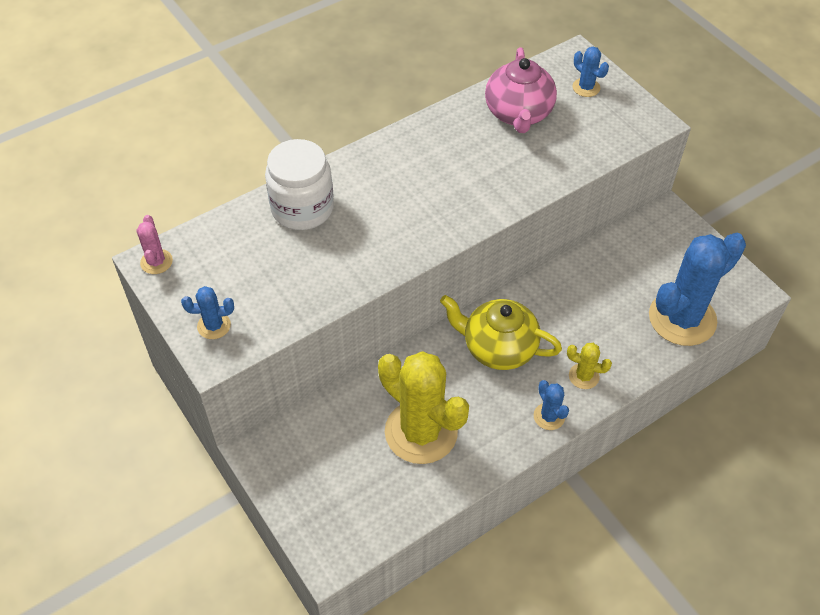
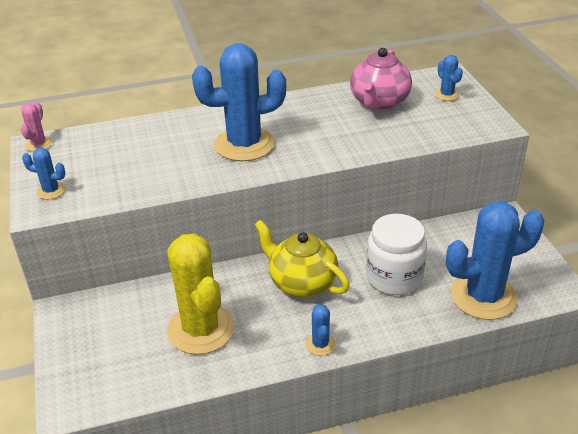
camera: 20 degrees right, 15 degrees down
(302, 208) = (168, 132): white jar -> white jar (394, 277)
(399, 208) = (244, 144): none -> blue cactus
(584, 376) = (368, 320): yellow cactus -> none

